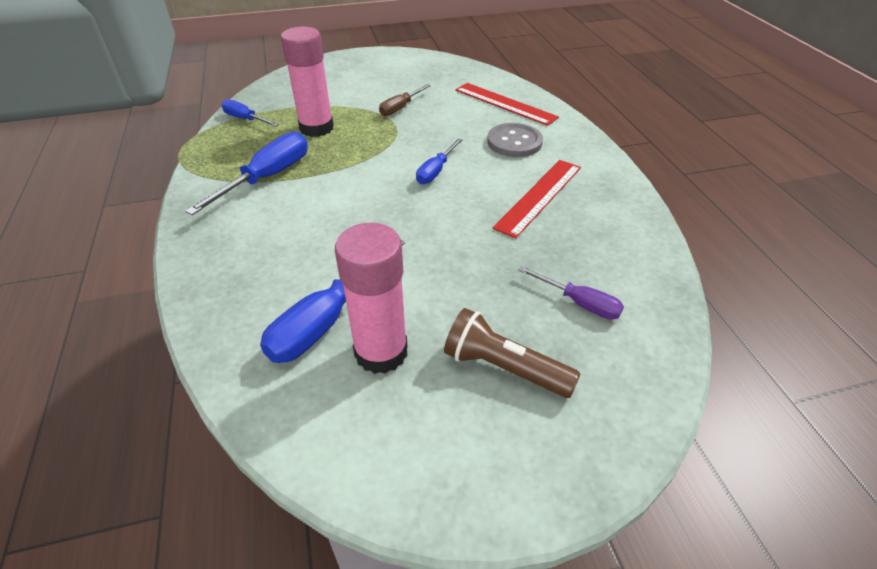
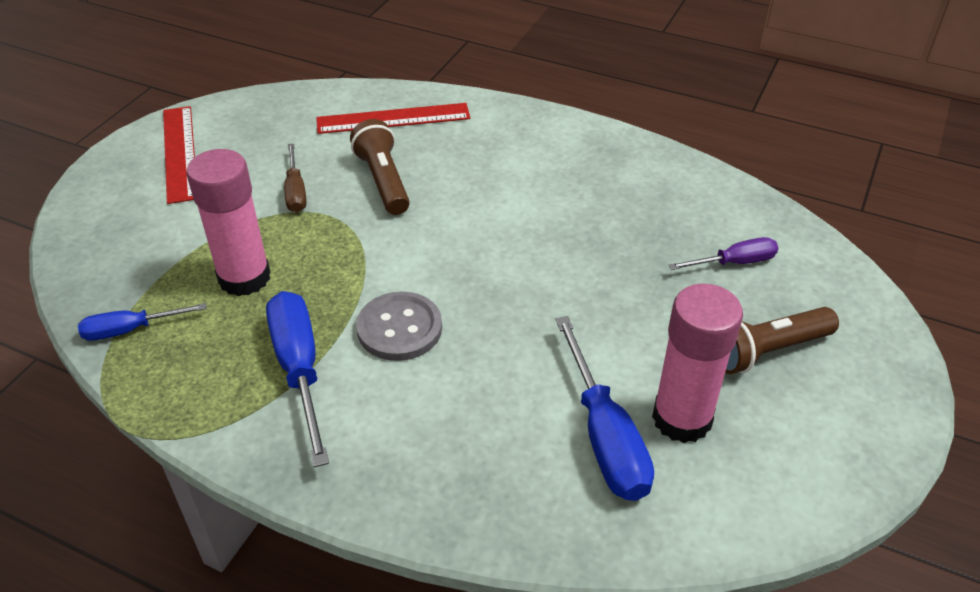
camera: 50 degrees left, 0 degrees up
(436, 171) = (453, 235): blue screwdriver -> none
(448, 127) = (383, 181): none -> brown flashlight
(514, 142) = (470, 156): grey button -> grey button (399, 328)
(539, 196) = (574, 195): red ruler -> red ruler (179, 153)

